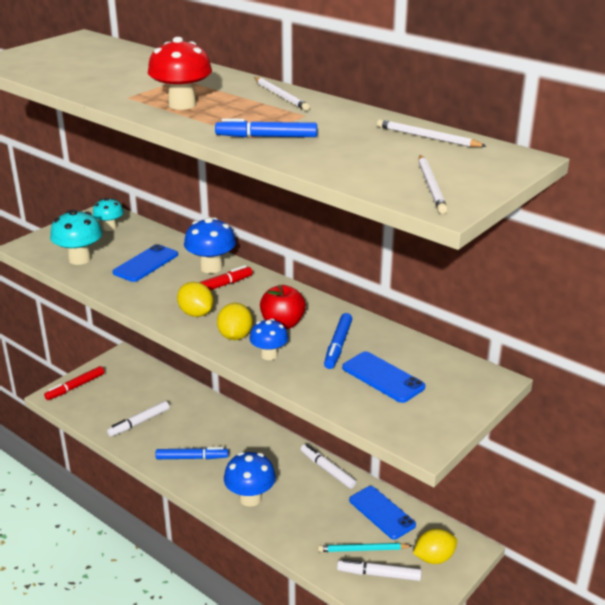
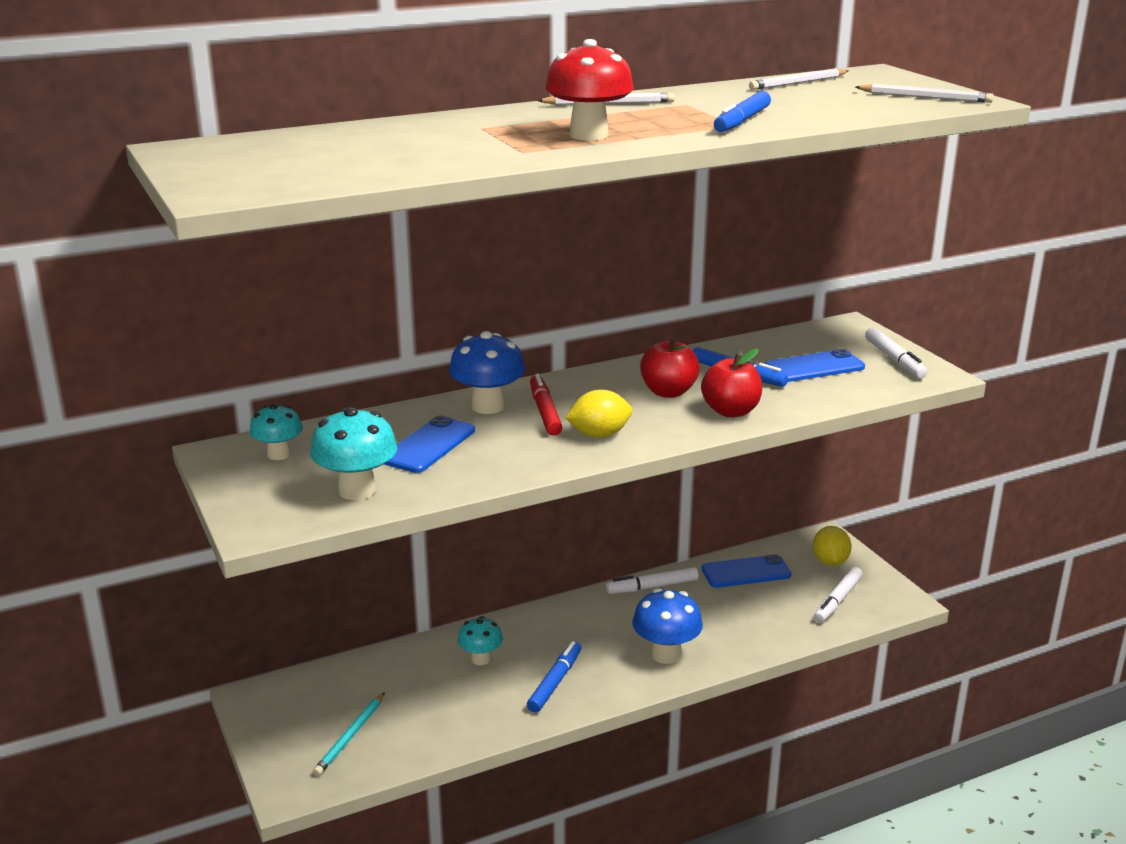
camera: 65 degrees left, 5 degrees down
(75, 387) = (288, 762): red marker -> none
(139, 422) = (439, 713): white marker -> white marker (894, 360)
(146, 264) = (428, 445): blue phone -> blue phone turned 60 degrees clockwise
(199, 421) = (481, 659): none -> turquoise mushroom
(235, 336) = (674, 422): yellow lemon -> none
(269, 355) = (730, 411): blue mushroom -> red apple
(363, 549) = (796, 600): turquoise pencil -> turquoise pencil (350, 736)

